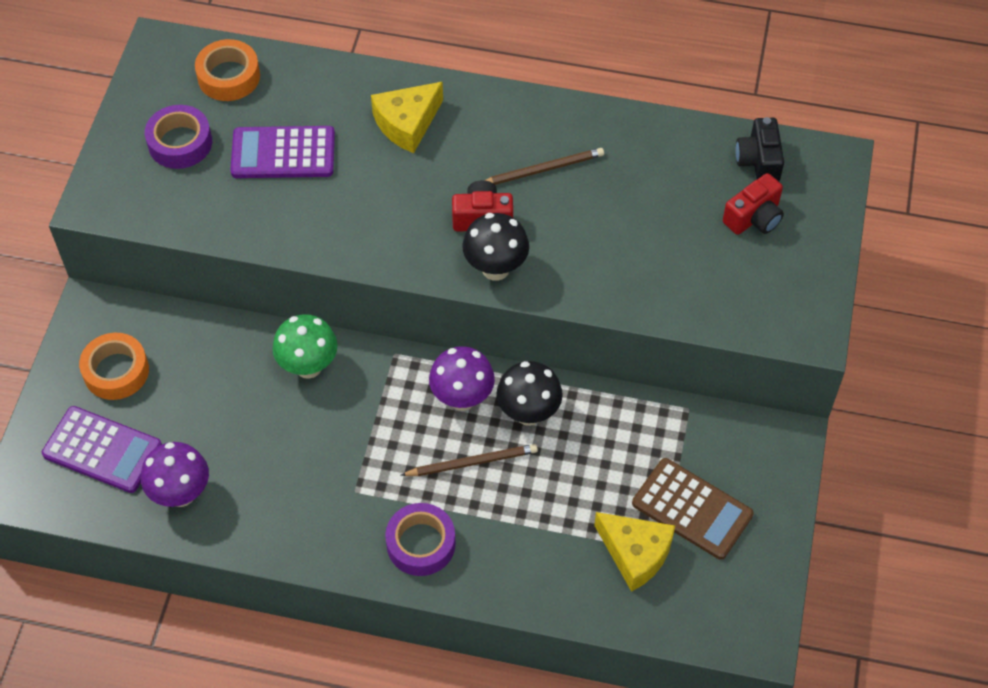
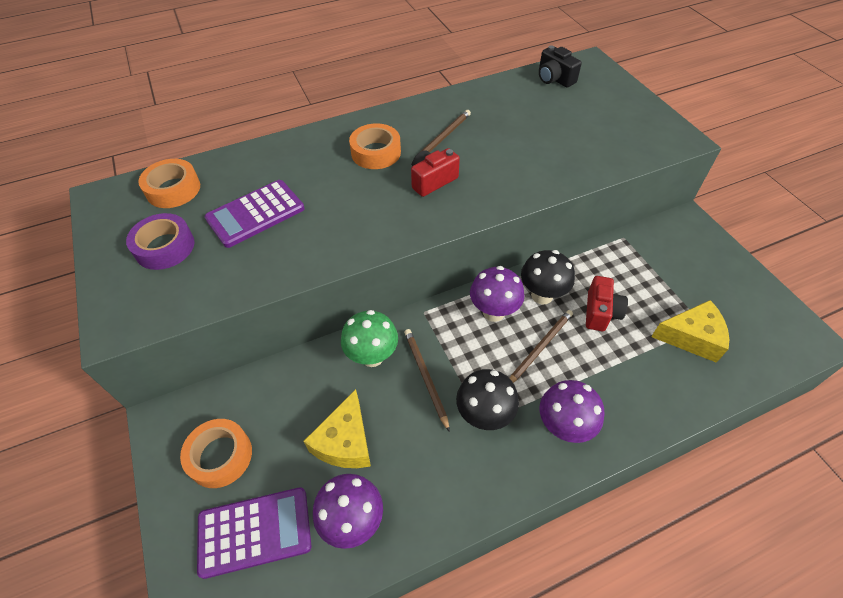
camera: 35 degrees left, 5 degrees down
(339, 418) = (425, 377): none -> brown pencil
(407, 123) = (330, 156): yellow cheese -> yellow cheese (345, 441)
(421, 544) = (563, 427): purple tape -> purple mushroom
(457, 147) = (376, 152): none -> orange tape
(495, 268) = (471, 203): black mushroom -> black mushroom (484, 416)
(692, 509) = (689, 290): brown calculator -> none
(754, 217) = (584, 103): red camera -> red camera (600, 312)

